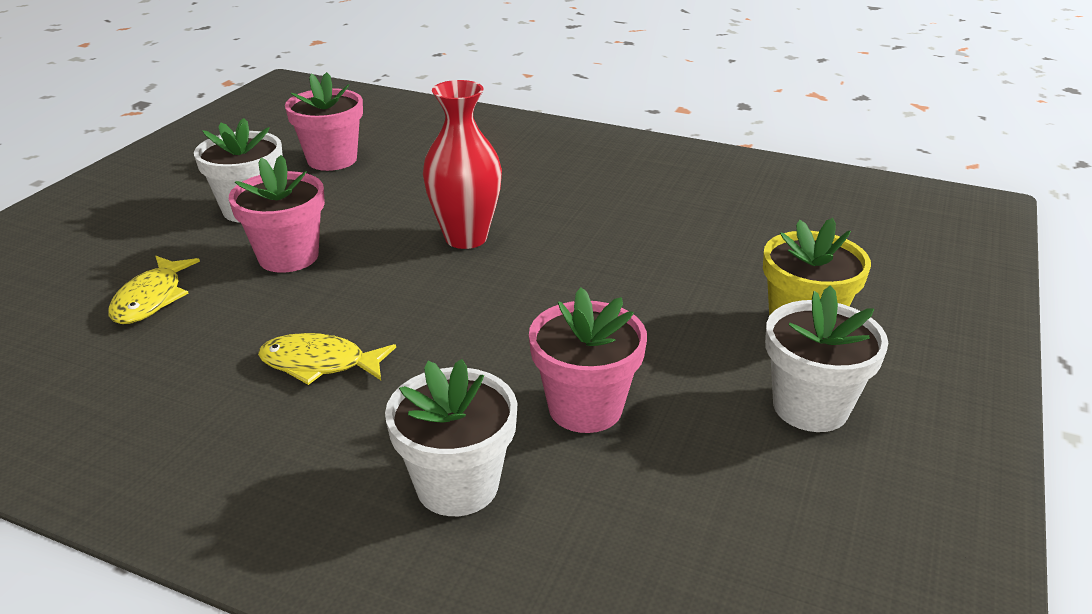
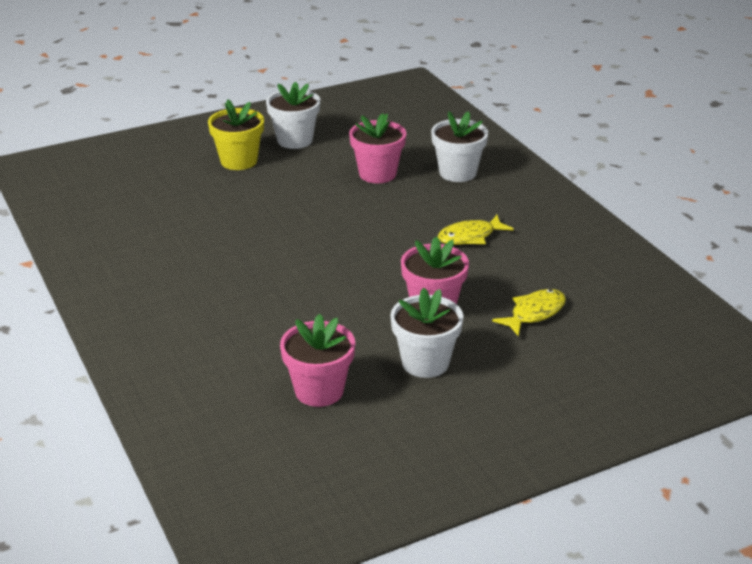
camera: 140 degrees left, 0 degrees up
(319, 364) = (470, 237): yellow fish -> yellow fish turned 105 degrees clockwise
(466, 238) = (316, 272): red vase -> none

